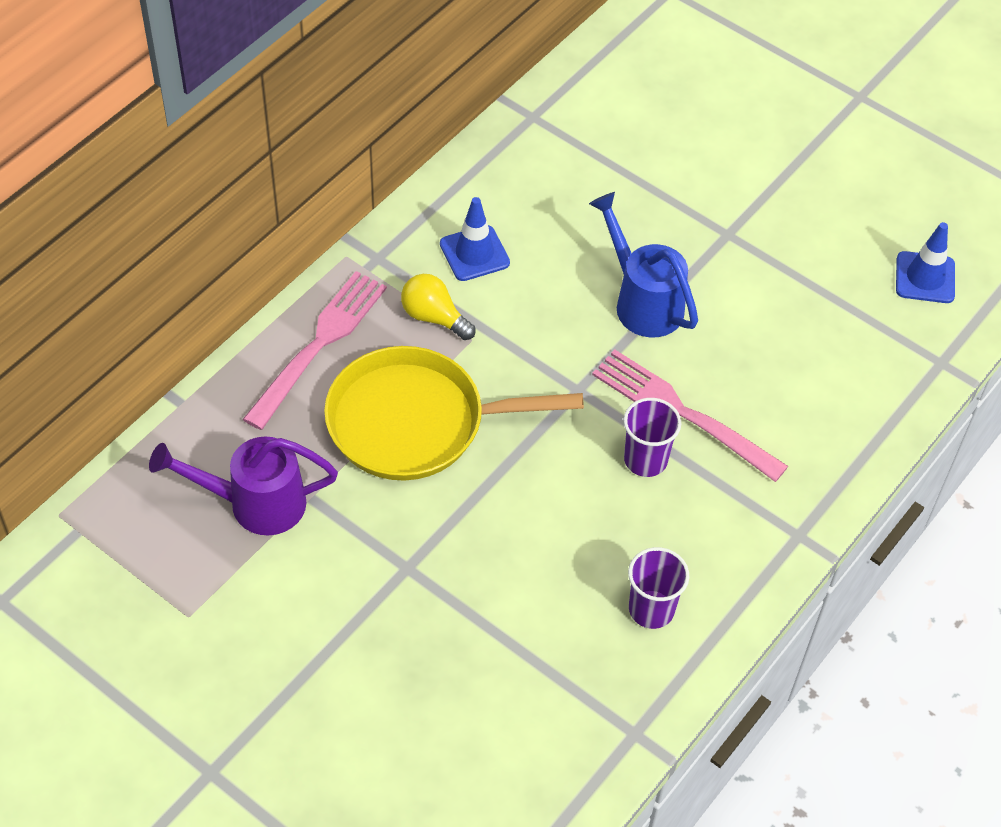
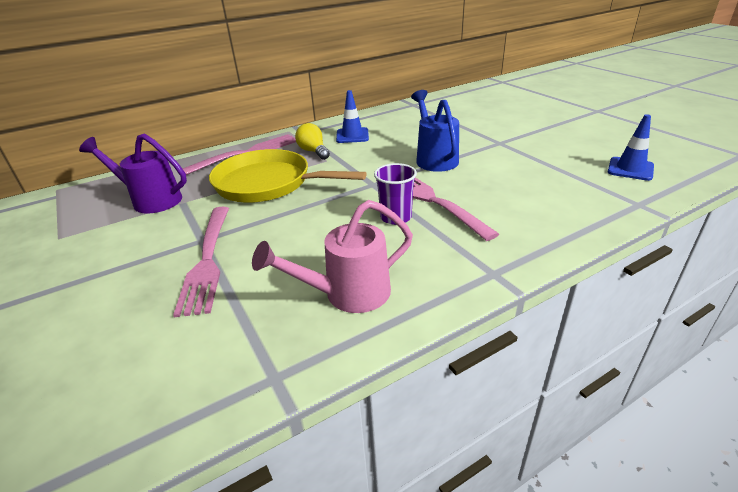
camera: 25 degrees right, 20 degrees down
(444, 600) = (208, 260): none -> pink fork
(651, 609) = (348, 294): purple cup -> pink watering can

